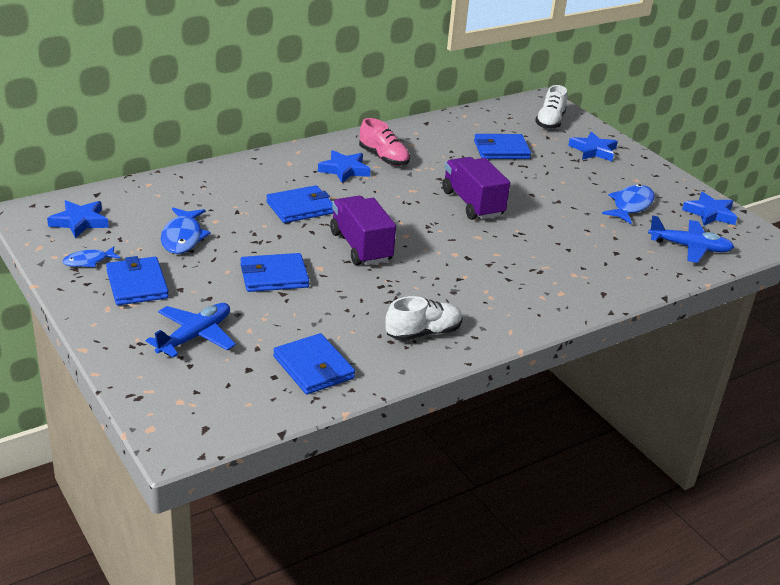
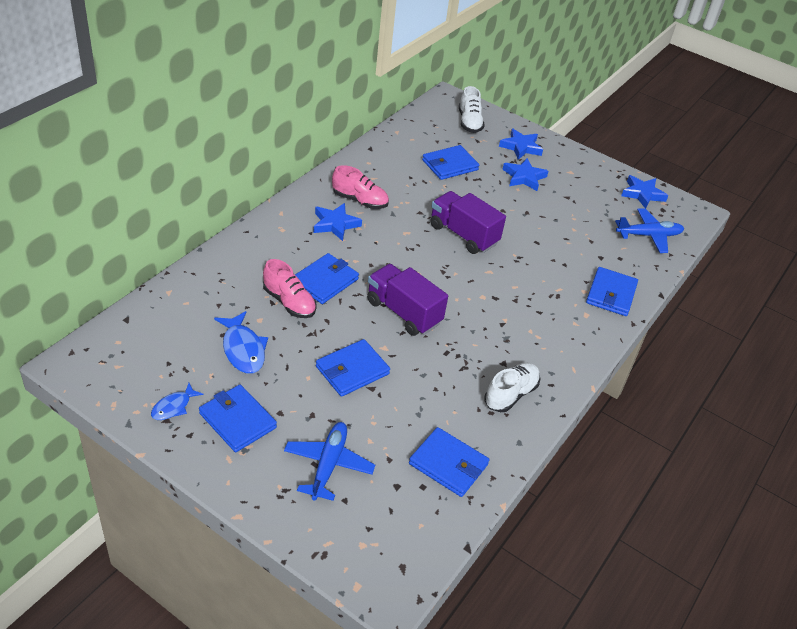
camera: 25 degrees left, 10 degrees up
(80, 222) = (133, 360): blue star -> blue star (524, 177)
(253, 215) = (289, 302): none -> pink shoe
(604, 283) = (611, 294): none -> blue wallet
(630, 206) = (582, 202): blue fish -> none

